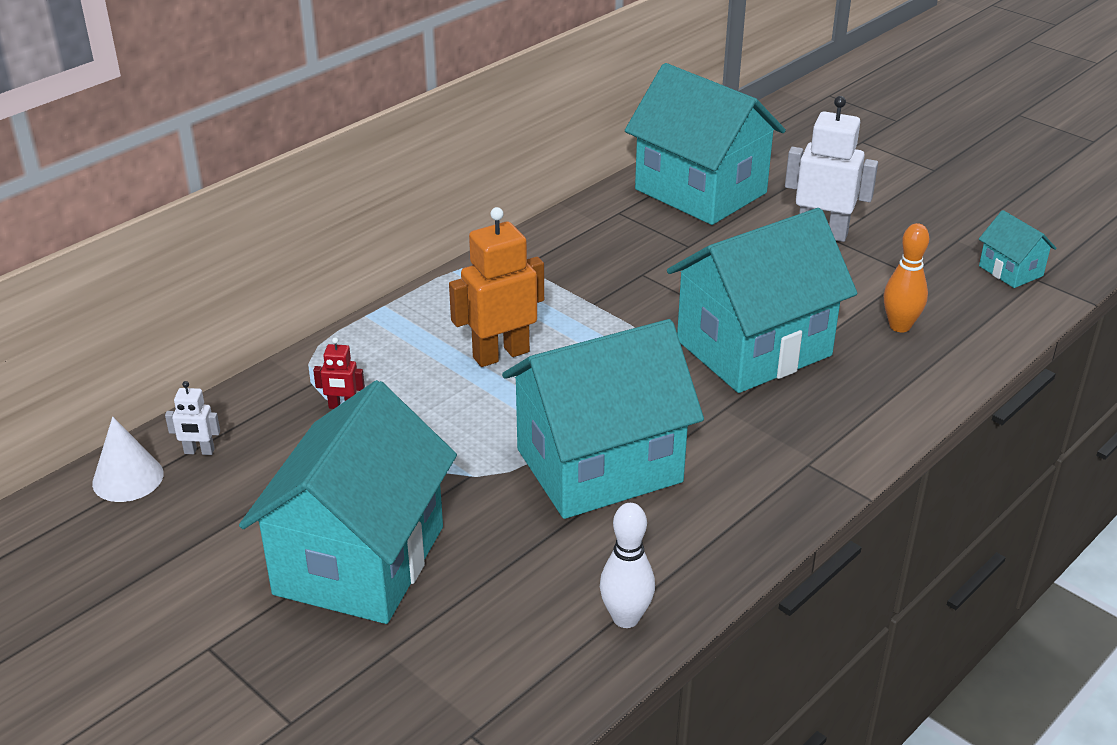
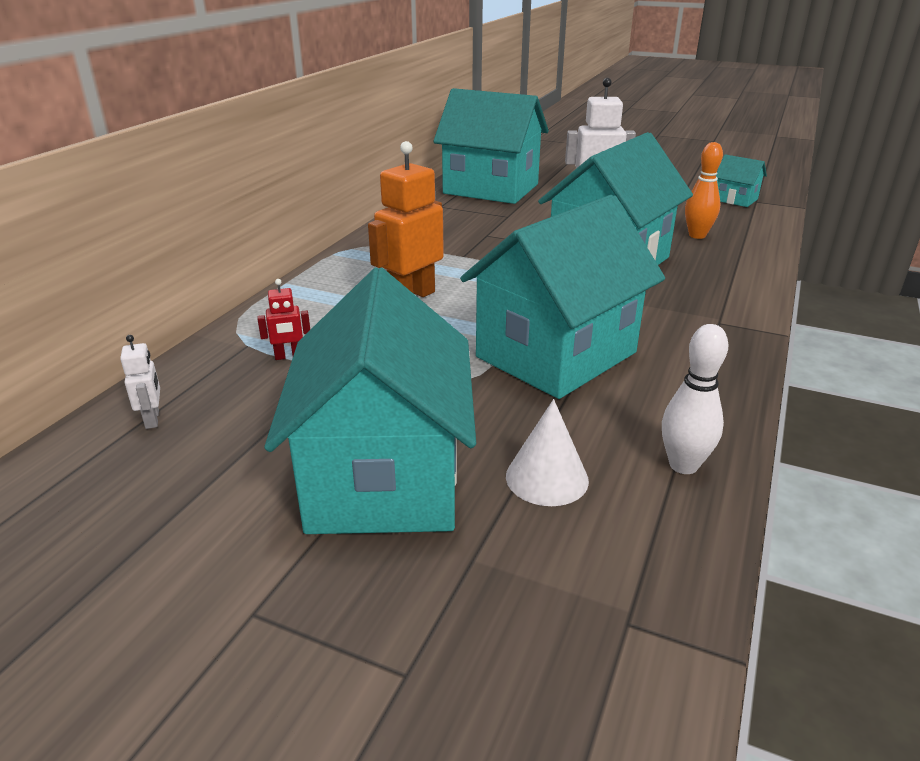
camera: 20 degrees left, 5 degrees down
(128, 478) = (76, 459): white cone -> white cone (547, 478)
(199, 451) = (153, 419): white robot -> white robot turned 90 degrees counterclockwise

